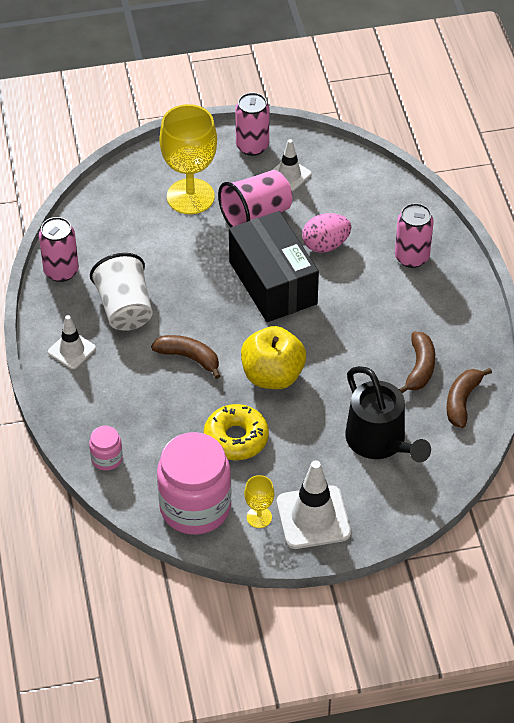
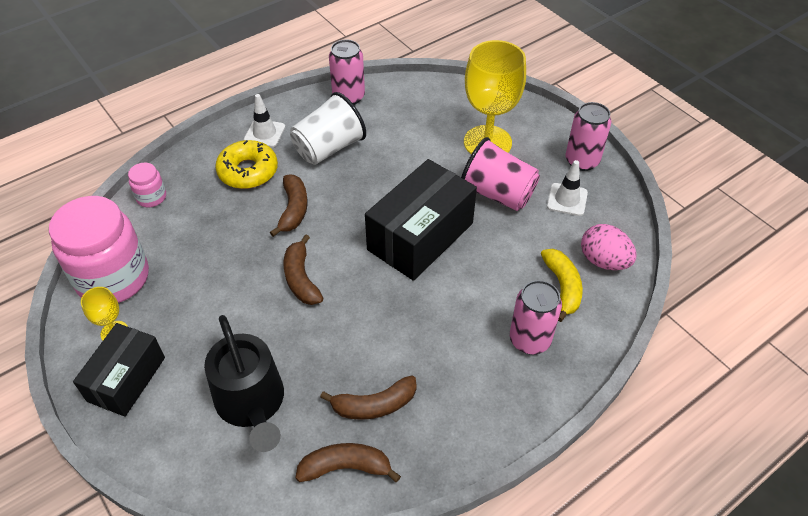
camera: 65 degrees right, 0 degrees up
(236, 438) = (209, 279): yellow donut -> yellow donut (248, 171)
(272, 375) = (301, 278): yellow apple -> brown banana
(313, 517) = (126, 379): white traffic cone -> black box
(325, 245) = (496, 259): pink egg -> pink egg (603, 261)
(375, 217) = (562, 287): none -> yellow banana
(380, 441) = (252, 403): black watering can -> black watering can turned 60 degrees counterclockwise

